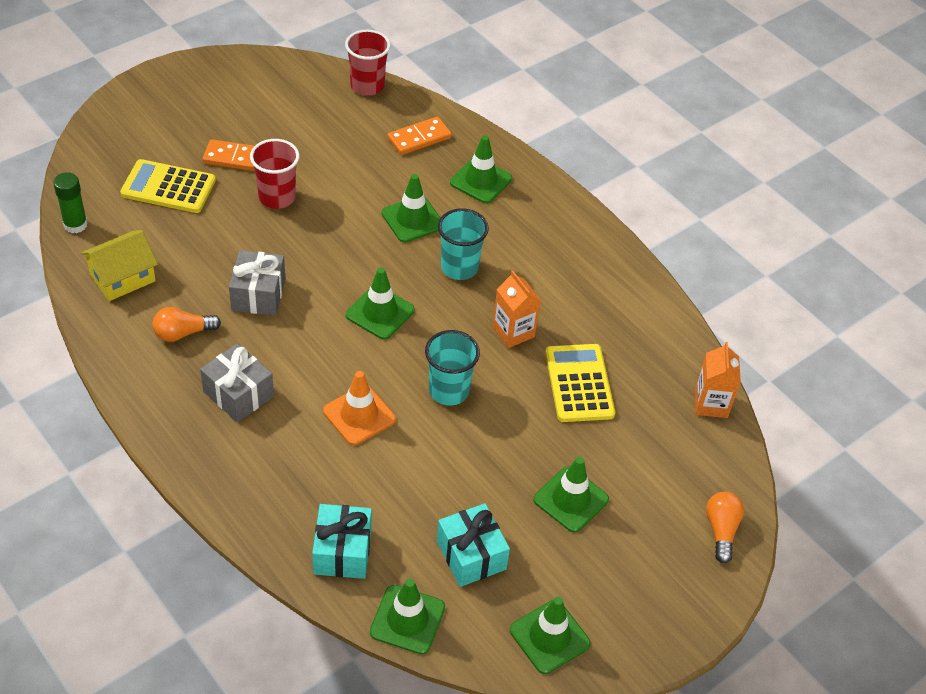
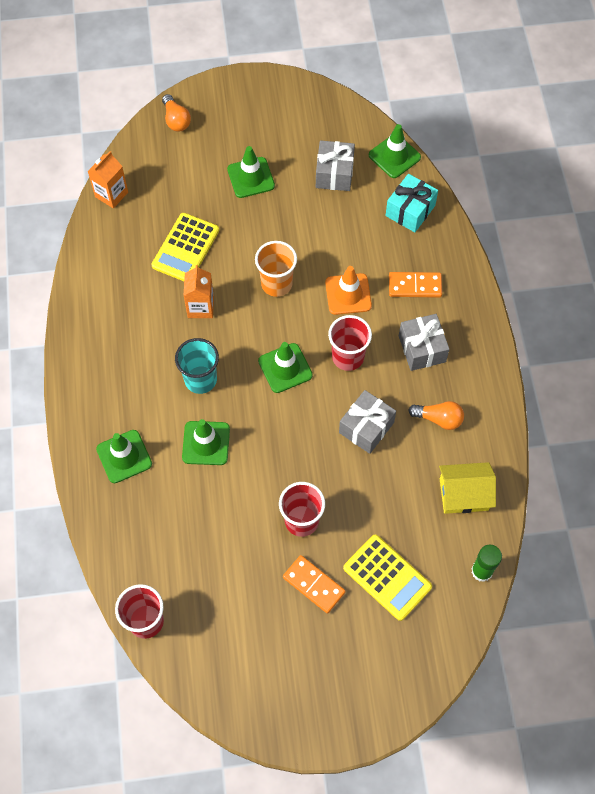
camera: 145 degrees left, 15 degrees up
(318, 351) = (348, 357): none -> red cup
(419, 138) = (142, 530): orange domino -> orange domino (415, 286)
(449, 391) = (276, 284): turquoise cup -> orange cup
(471, 555) = (334, 174): turquoise gift -> grey gift
(549, 637) = (320, 112): green traffic cone -> none
(721, 530) = (176, 120): orange light bulb -> orange light bulb turned 60 degrees counterclockwise

